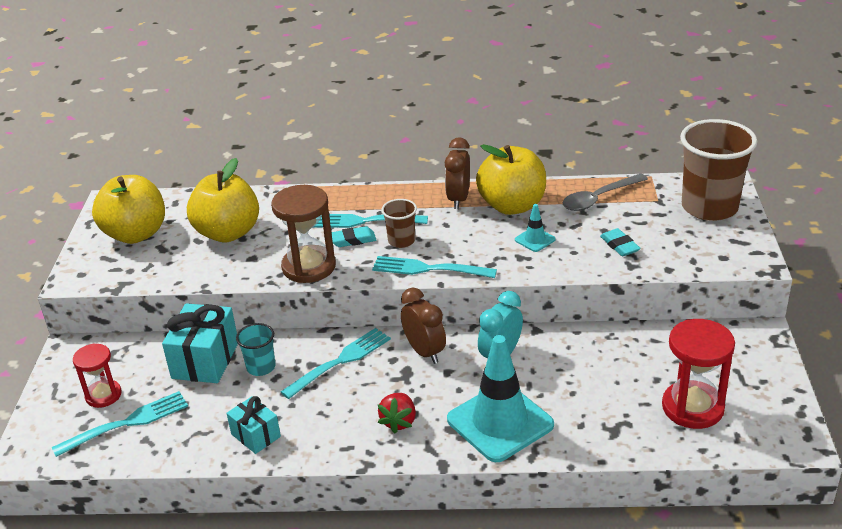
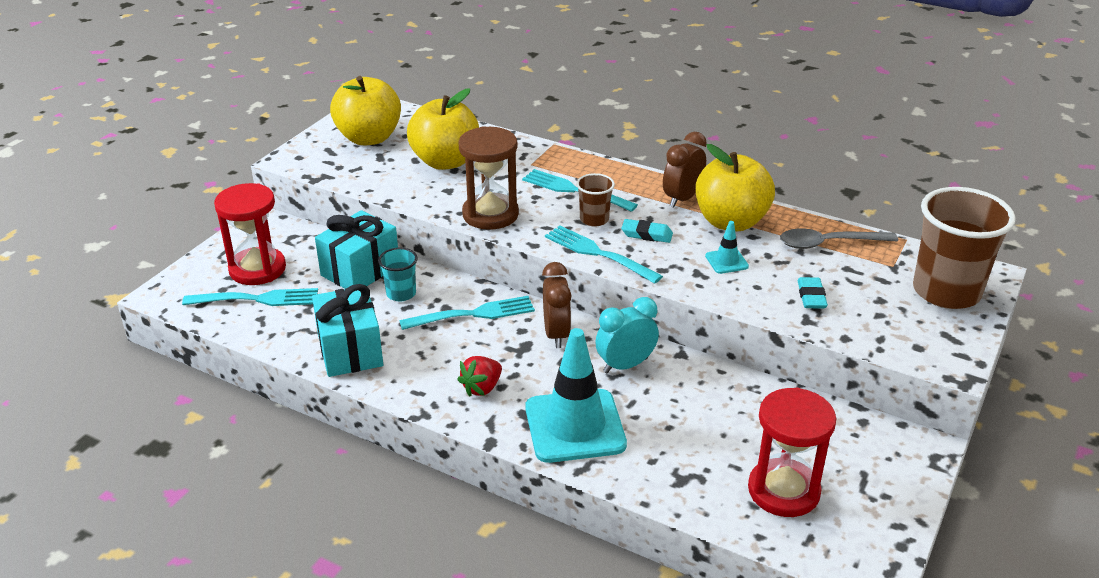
camera: 25 degrees right, 0 degrees up
(103, 395) = (257, 269): red hourglass -> red hourglass, size x1.61
(256, 435) = (350, 350): turquoise gift -> turquoise gift, size x1.67
(353, 240) = (550, 204): turquoise eraser -> turquoise eraser (647, 234)

